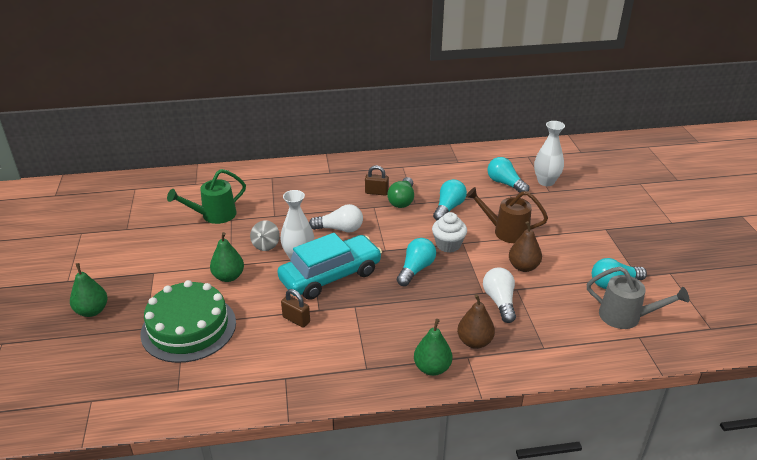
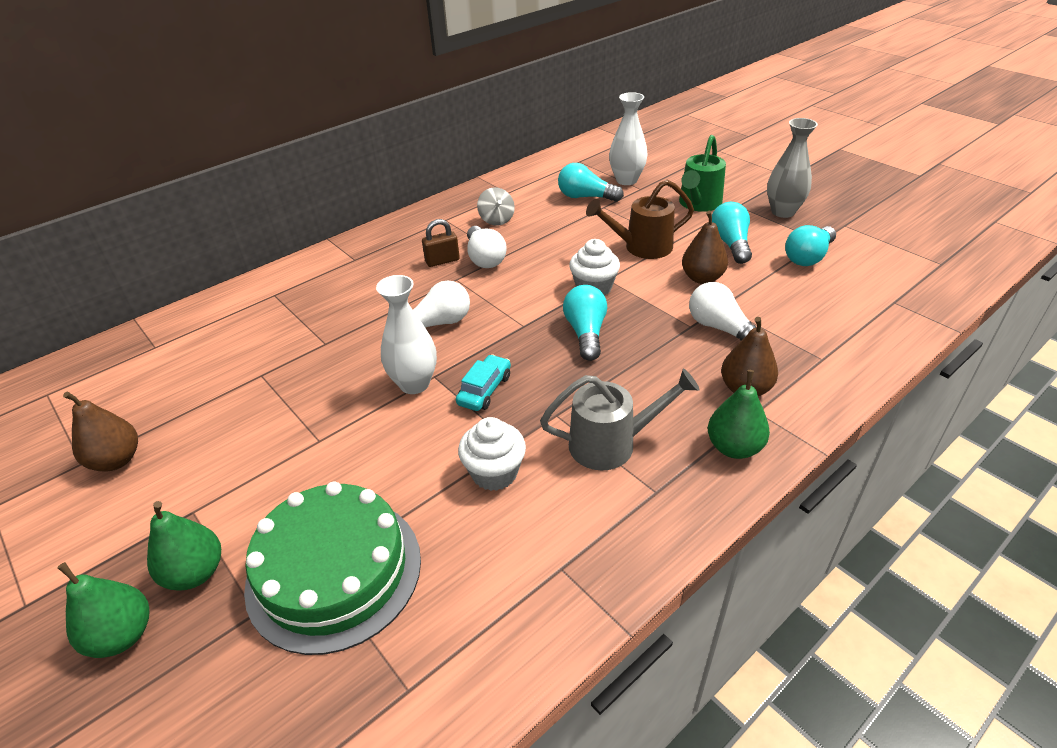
camera: 30 degrees left, 5 degrees up
(140, 234) = (116, 460): none -> brown pear
(213, 215) = (226, 380): green watering can -> green watering can (698, 204)
(228, 277) = (331, 459): green pear -> green pear (195, 573)
(266, 245) = (349, 388): grey spinning top -> grey spinning top (496, 220)
(296, 319) = (494, 473): brown padlock -> white cupcake
(330, 276) = (484, 390): turquoise car -> turquoise car, size x0.45
(402, 200) = (485, 258): green light bulb -> white light bulb
(448, 208) = (550, 246): turquoise light bulb -> turquoise light bulb (730, 244)
(626, 317) = (859, 286): grey watering can -> grey watering can (612, 443)
(634, 246) = (783, 212): none -> grey vase

